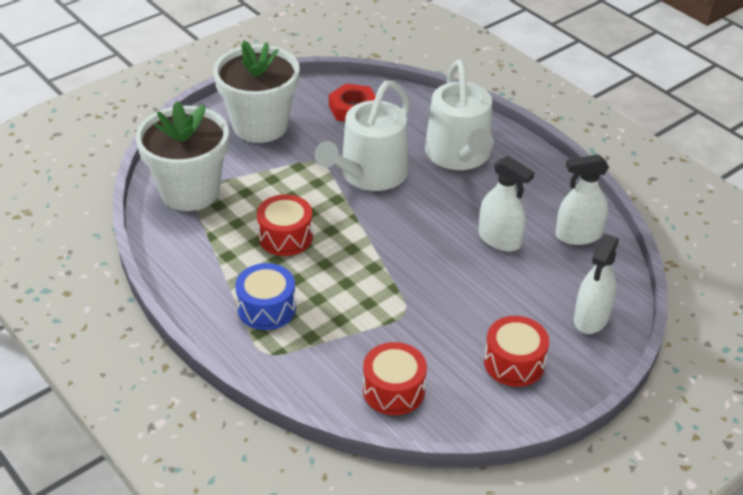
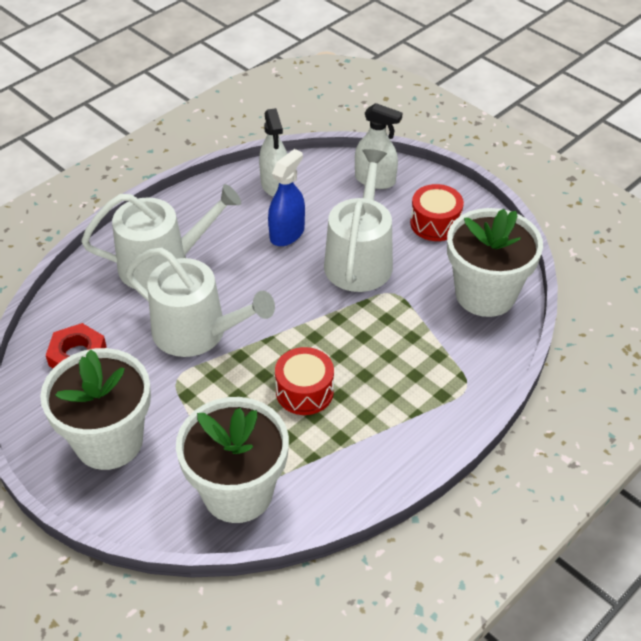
camera: 95 degrees left, 5 degrees up
(266, 308) = (409, 393): blue drum -> none
(393, 390) = (485, 294): red drum -> white flower pot
(458, 291) = (360, 259): none -> white watering can
(499, 239) = (287, 233): white spray bottle -> blue spray bottle

